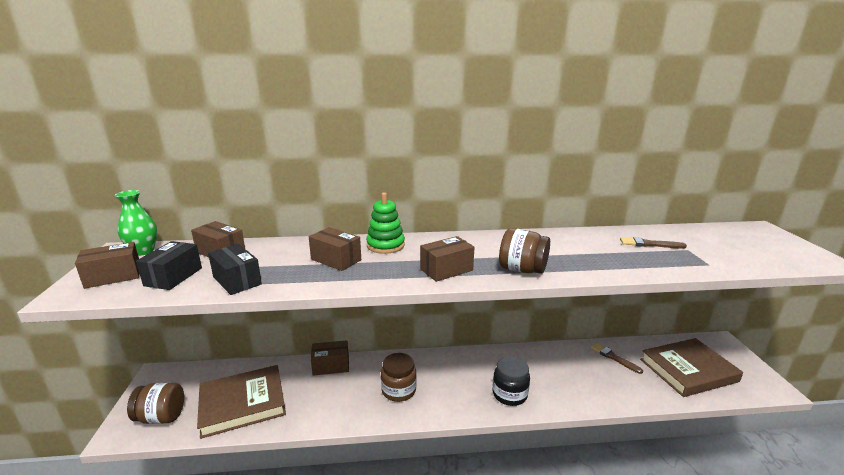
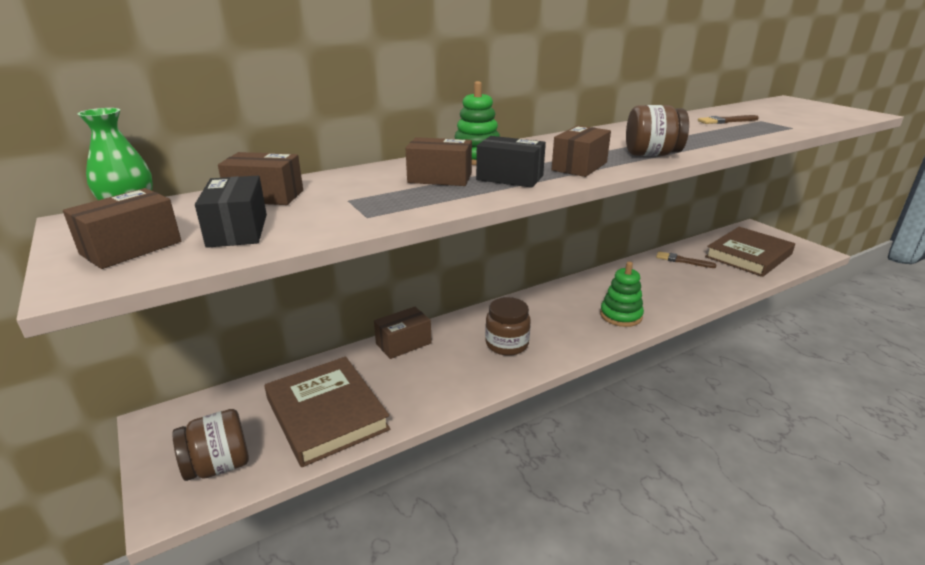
camera: 25 degrees left, 5 degrees up
(237, 280) = (343, 217): black box -> black box (510, 178)
(243, 403) = (326, 414): brown book -> brown book turned 75 degrees counterclockwise
(509, 394) = (620, 315): black jar -> green stacking toy

